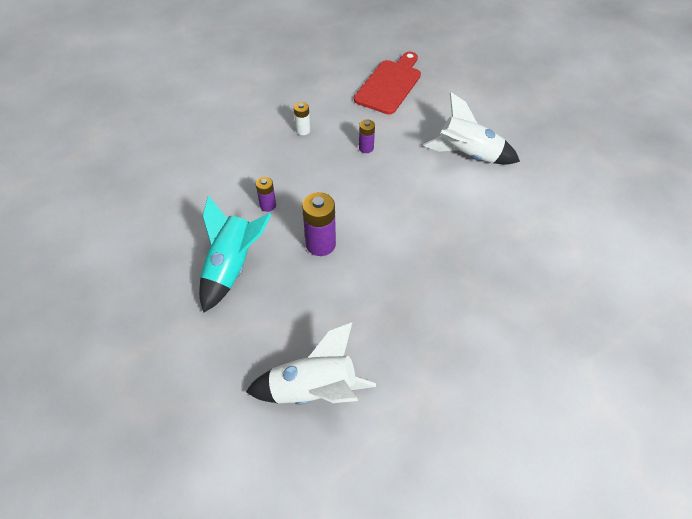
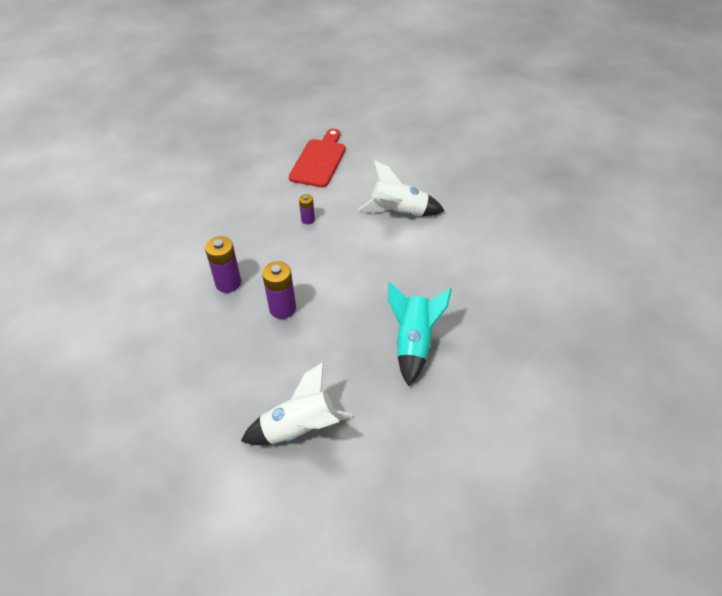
camera: 10 degrees left, 5 degrees down
(232, 267) = (206, 341): turquoise rocket -> turquoise rocket (414, 343)
(268, 205) = (228, 283): purple battery -> purple battery, size x1.75
(303, 130) = (247, 212): white battery -> none

